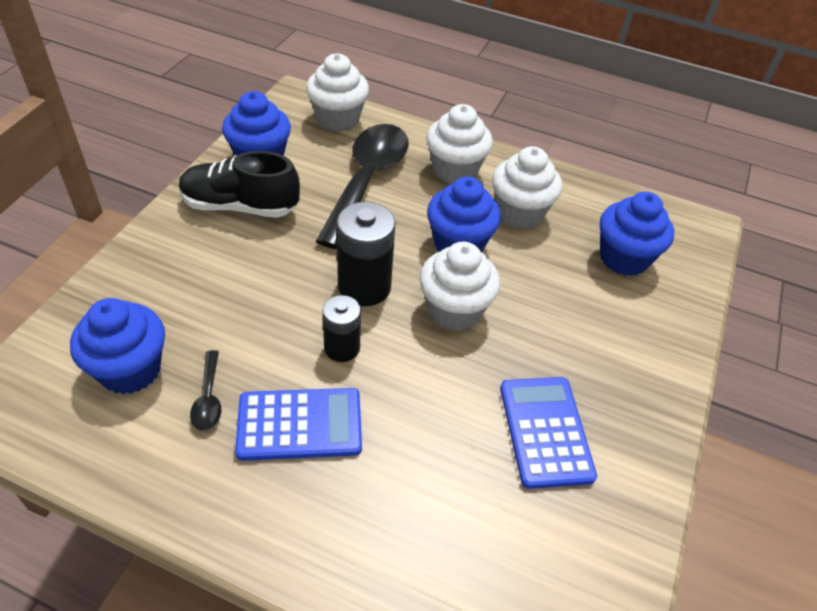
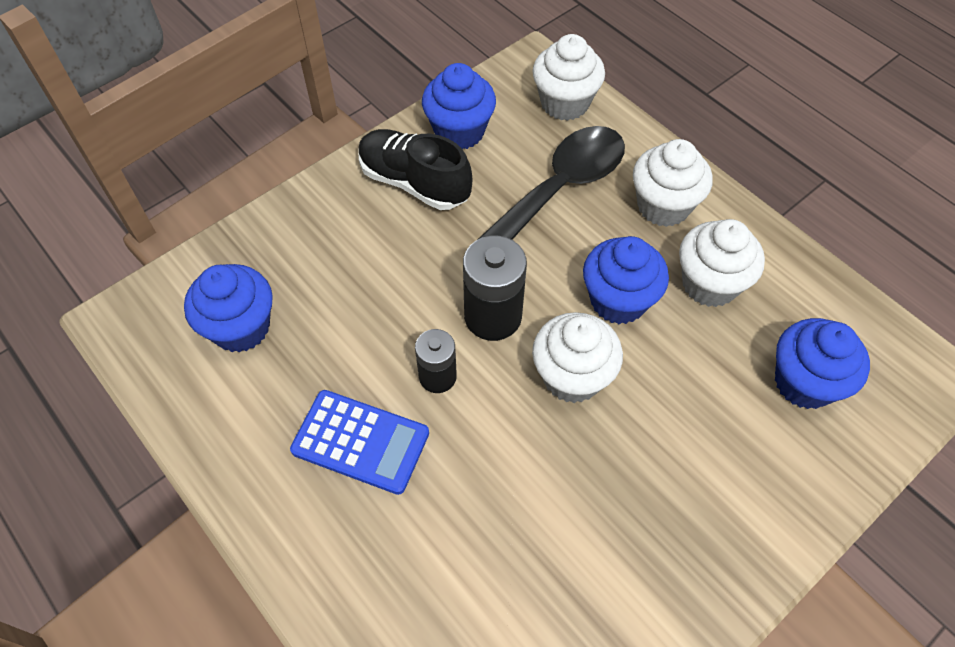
camera: 30 degrees right, 10 degrees up
(208, 398) = (293, 382): black spoon -> none
(545, 431) = (595, 548): blue calculator -> none

